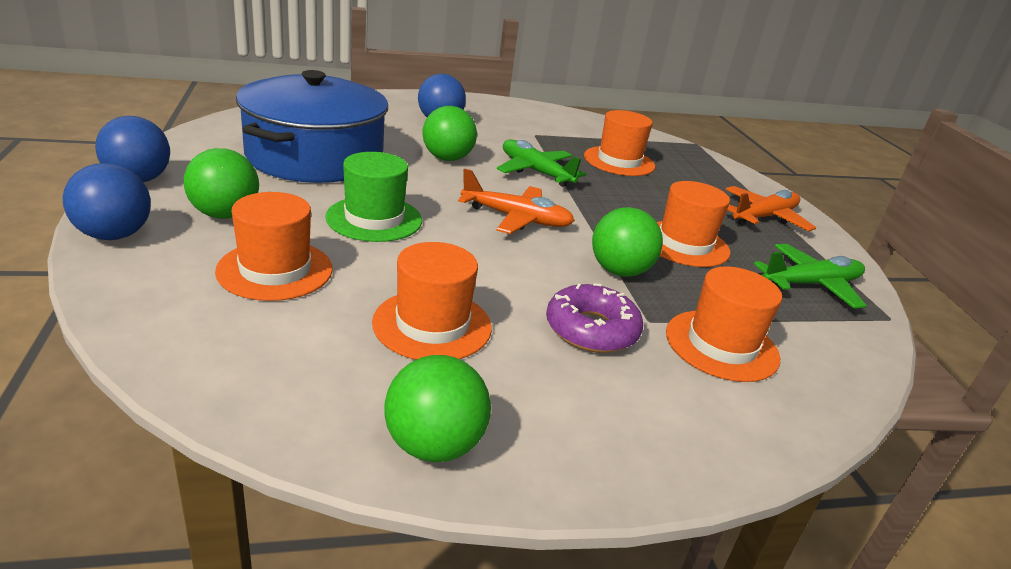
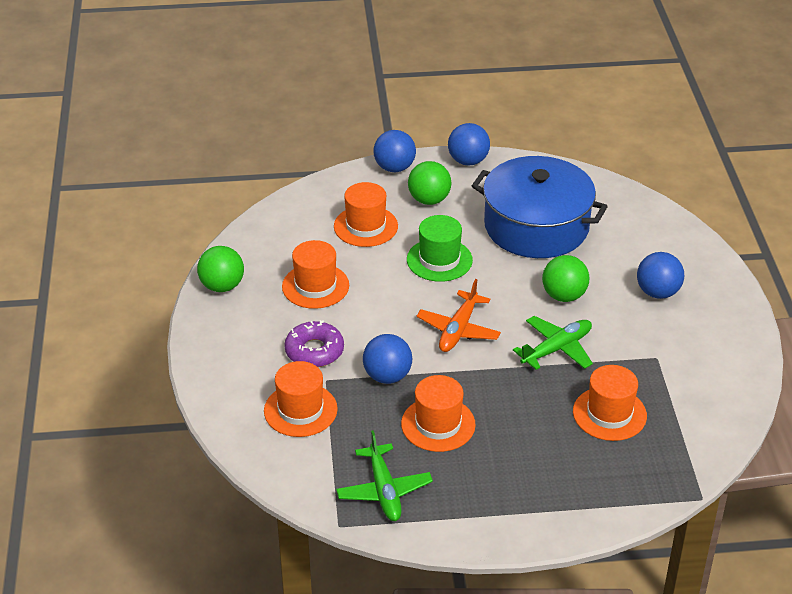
camera: 100 degrees right, 10 degrees up
(619, 271) = (387, 376): green ball -> blue ball
(764, 217) = (507, 500): orange plane -> none

